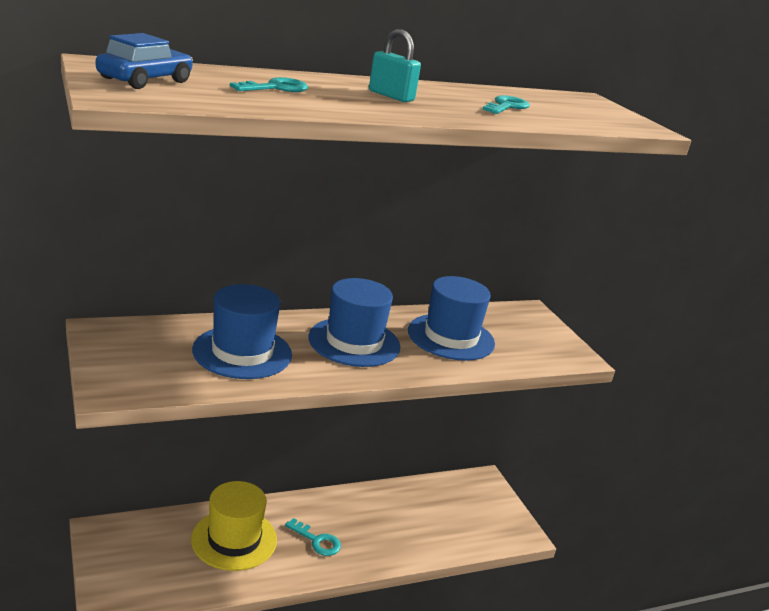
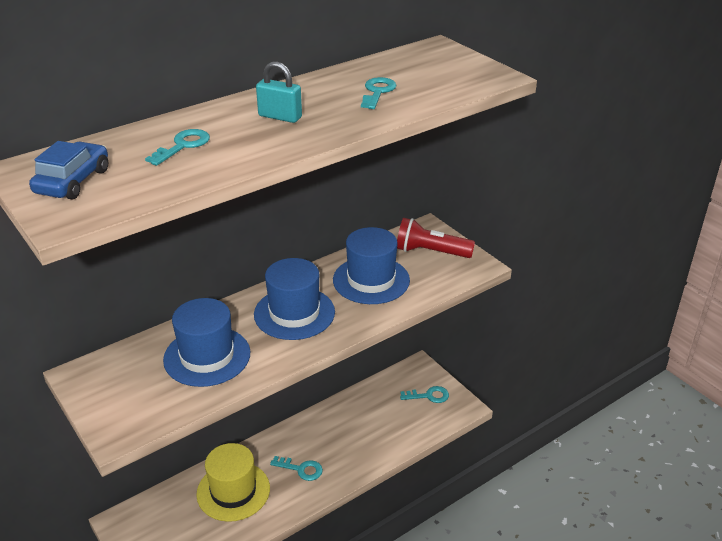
camera: 10 degrees left, 10 degrees up
(487, 511) = (428, 396): none -> turquoise key
(527, 331) = (431, 252): none -> red flashlight

